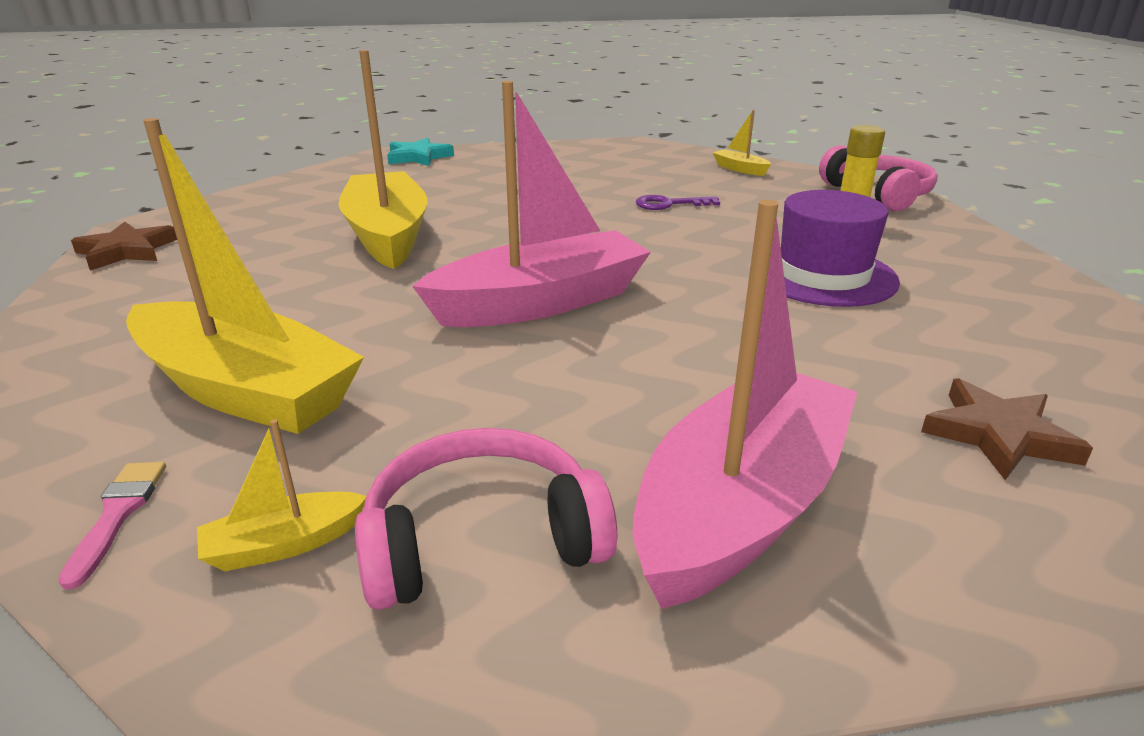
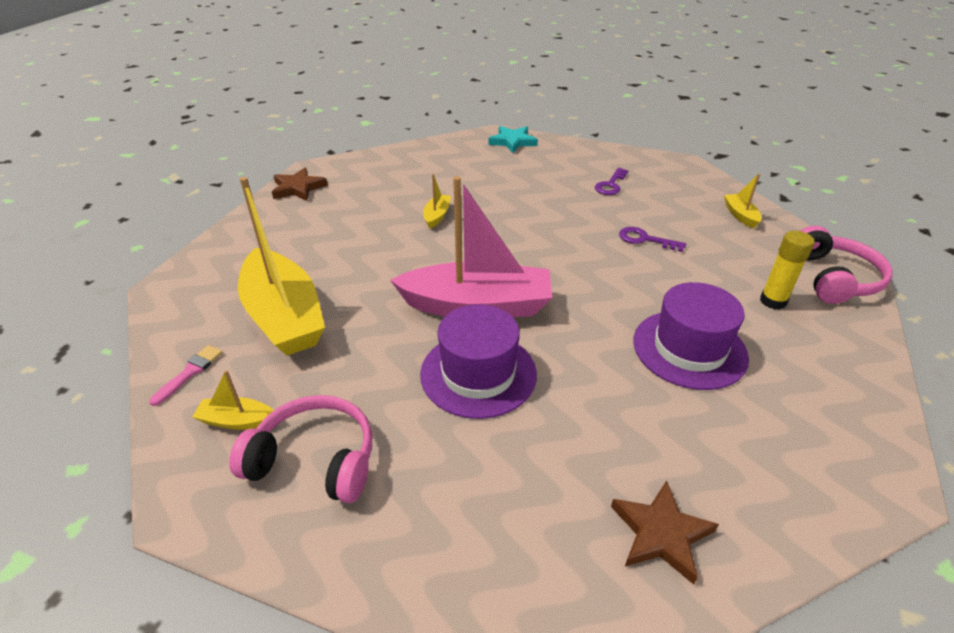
camera: 30 degrees right, 10 degrees up
(388, 235) = (437, 216): yellow boat -> yellow boat, size x0.42
(579, 171) = (610, 185): none -> purple key
(618, 364) = (478, 373): none -> purple hat
(741, 506) = (451, 503): pink boat -> none

